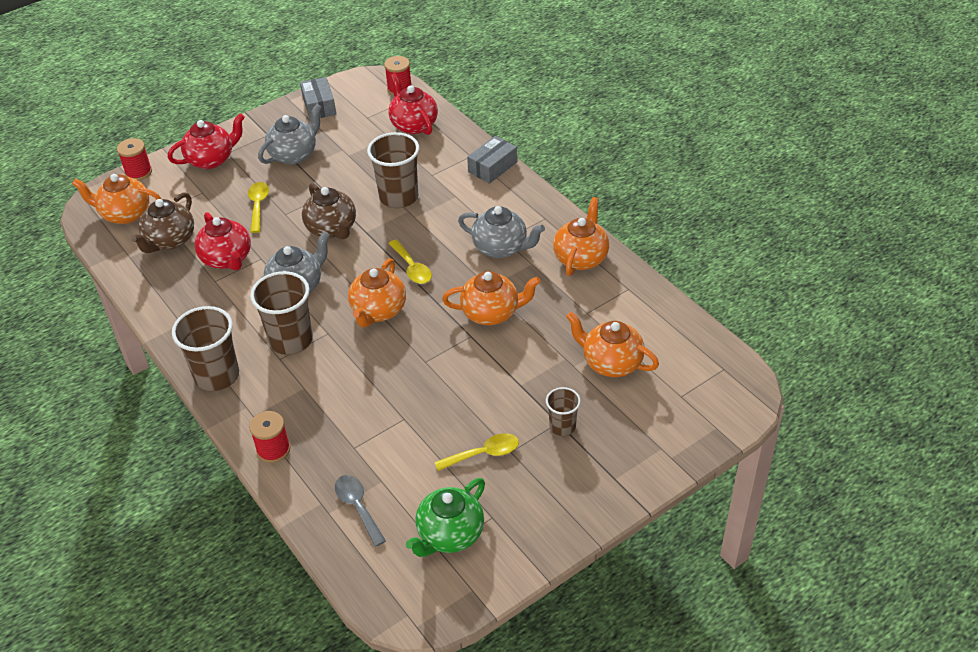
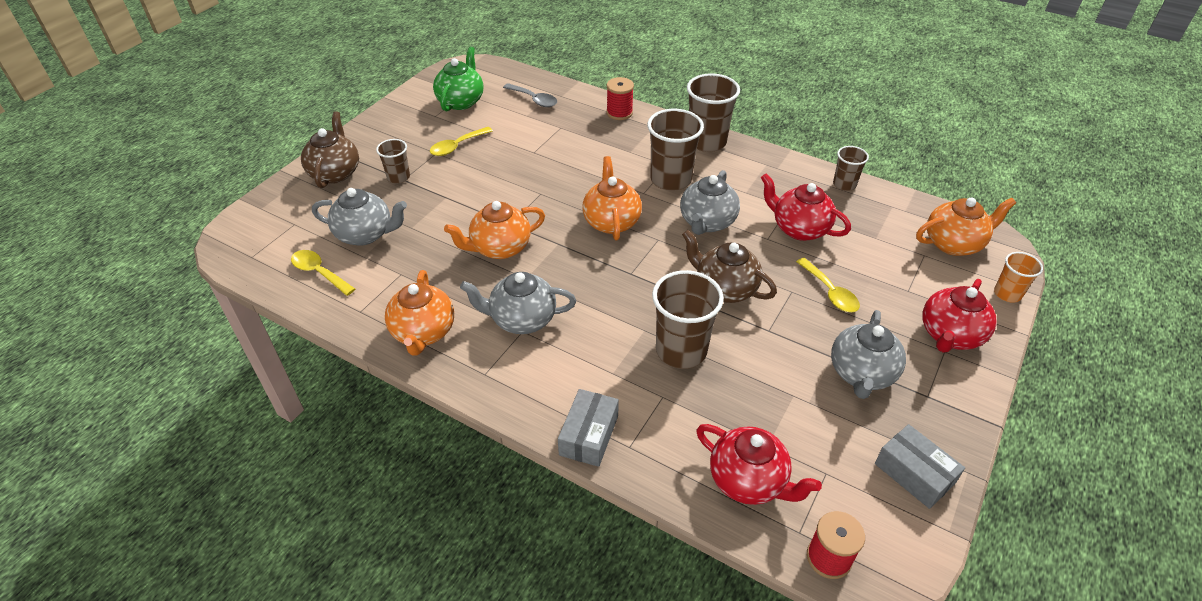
camera: 155 degrees right, 0 degrees up
(138, 172) = (1007, 294): red spool -> orange cup
(143, 288) = (844, 184): none -> brown cup
(170, 241) = (874, 230): brown teapot -> brown teapot (335, 173)
(412, 268) = (606, 270): yellow spoon -> yellow spoon (319, 272)
(611, 363) = (366, 234): orange teapot -> grey teapot

